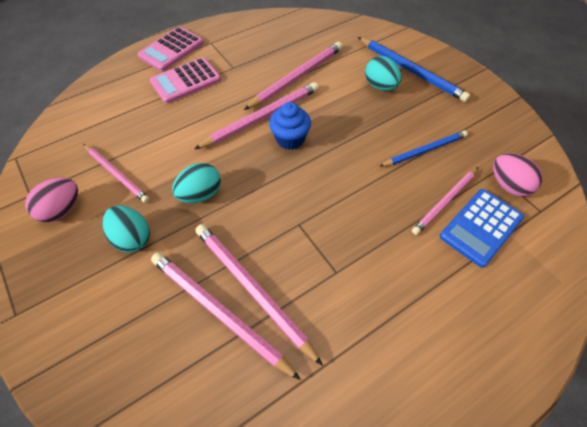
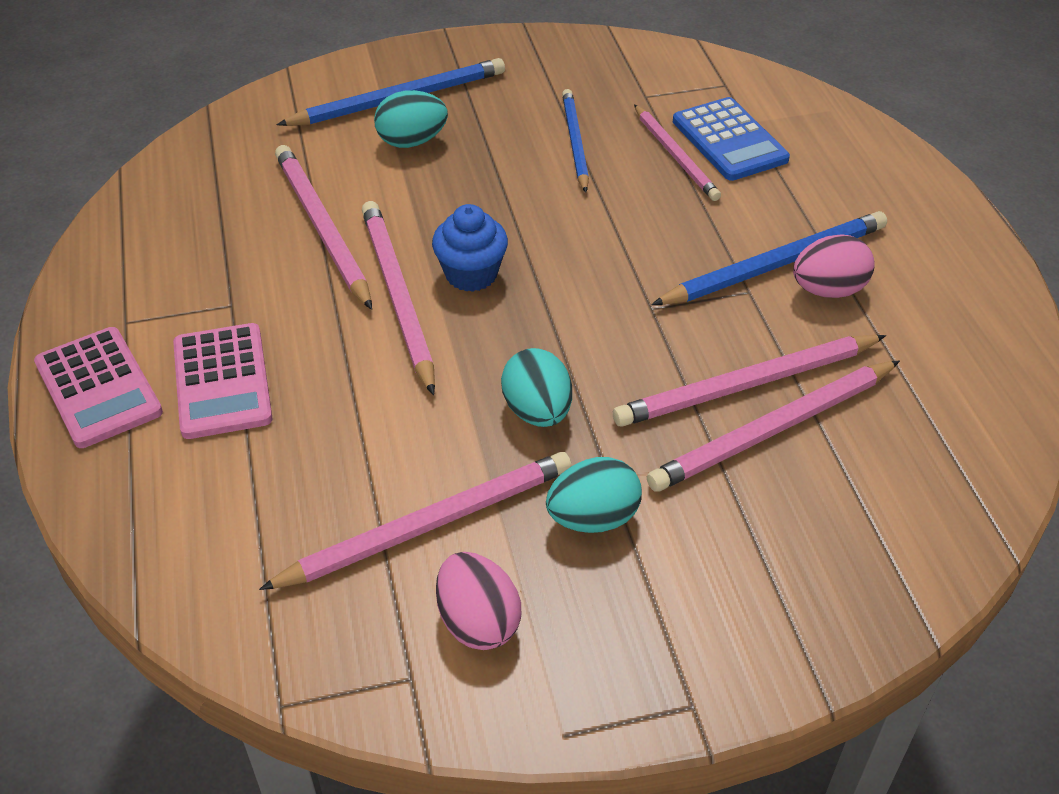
camera: 70 degrees left, 10 degrees down
(117, 174) = (428, 525): pink pencil -> pink pencil, size x1.50
(369, 282) = (775, 265): none -> blue pencil
(508, 185) = (673, 93): pink egg -> pink egg (828, 290)

